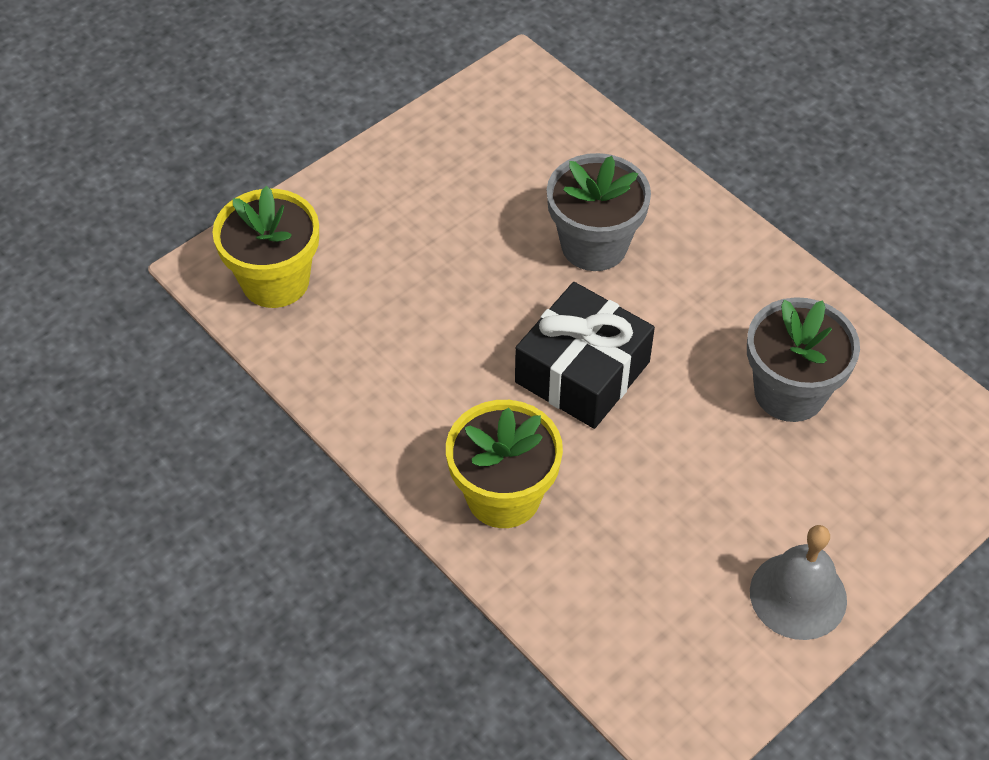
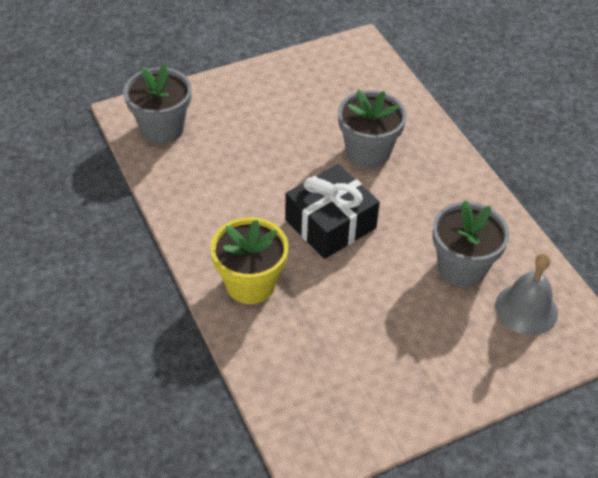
camera: 15 degrees right, 5 degrees down
(275, 281) = (162, 128): yellow flower pot -> grey flower pot
(798, 595) = (419, 393): grey bell -> grey bell (526, 309)

